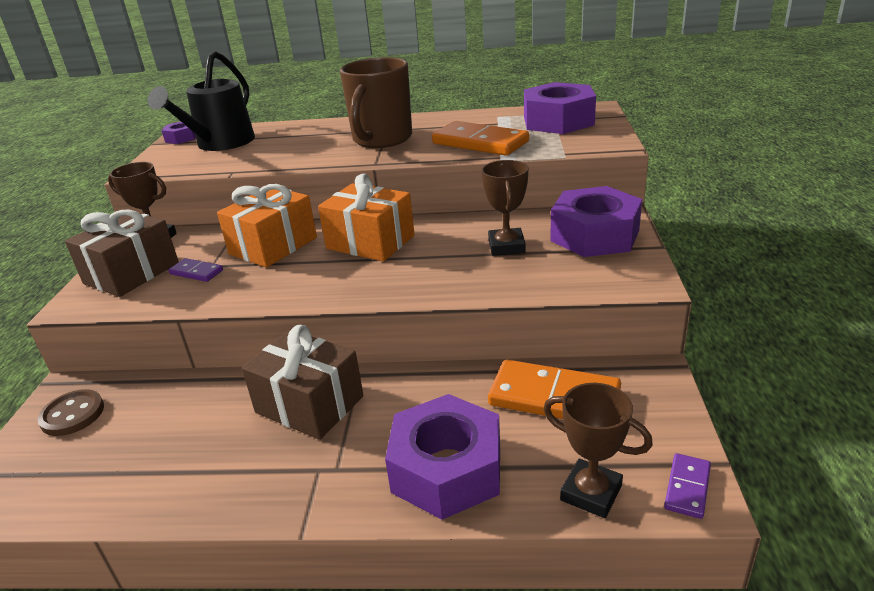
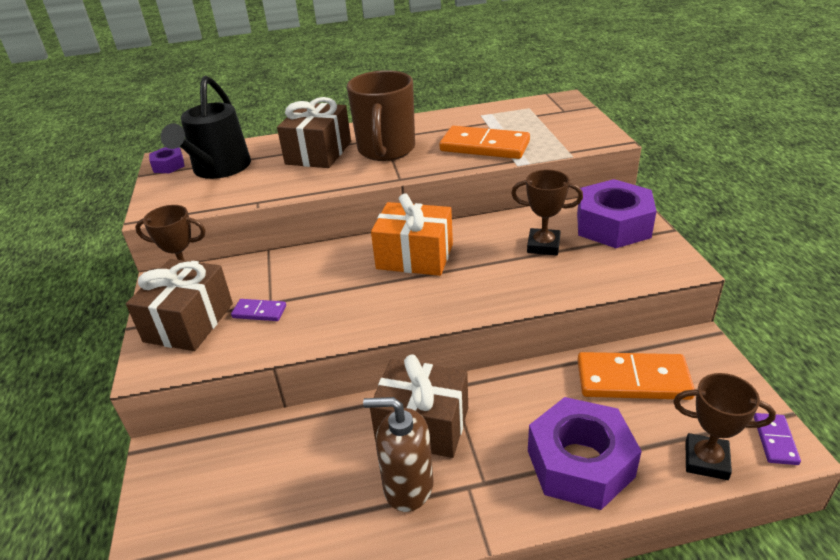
camera: 15 degrees left, 5 degrees up
(72, 414) = (188, 480): brown button -> none
(260, 458) = (408, 486): none -> brown soap dispenser
(273, 246) = (320, 272): orange gift -> none
(318, 137) = (318, 153): none -> brown gift
(506, 246) = (543, 246): brown trophy -> brown trophy turned 60 degrees counterclockwise
(558, 121) = (540, 116): purple nut -> none

